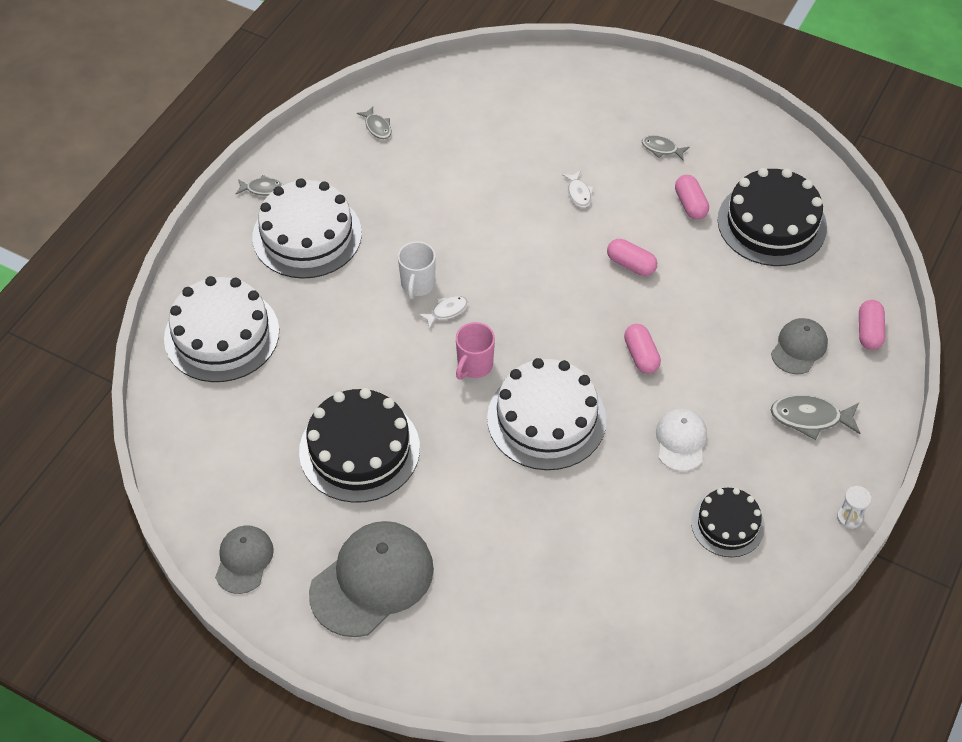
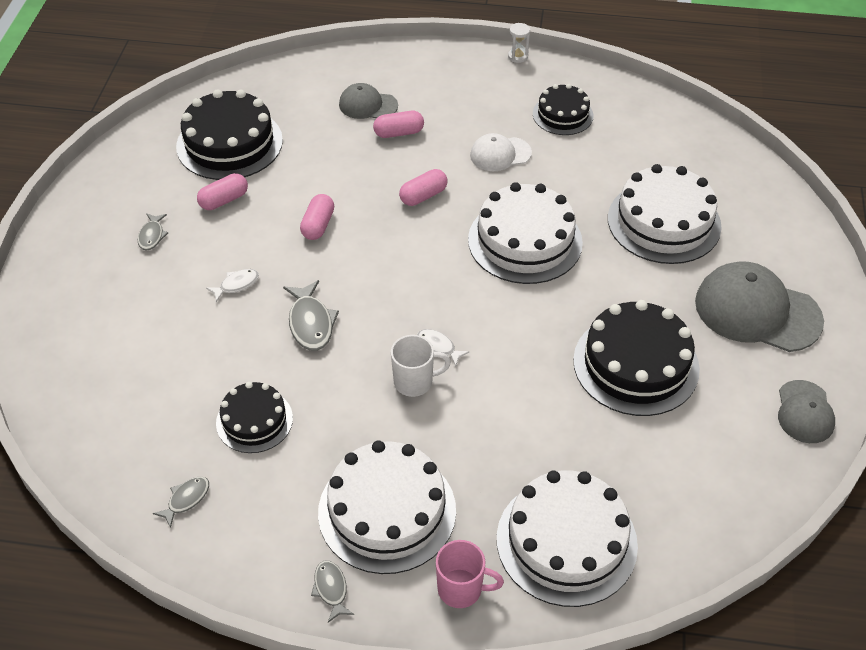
camera: 110 degrees left, 5 degrees down
(244, 560) = (804, 412): grey cap -> grey cap turned 75 degrees counterclockwise
(428, 177) = (254, 420): none -> black cake
(474, 366) = (494, 307): pink mug -> pink mug (461, 589)
(524, 552) = (664, 222): none -> white cake
(810, 418) = (437, 88): grey fish -> grey fish (311, 323)
(869, 332) = (332, 70): pink capsule -> pink capsule (399, 133)

